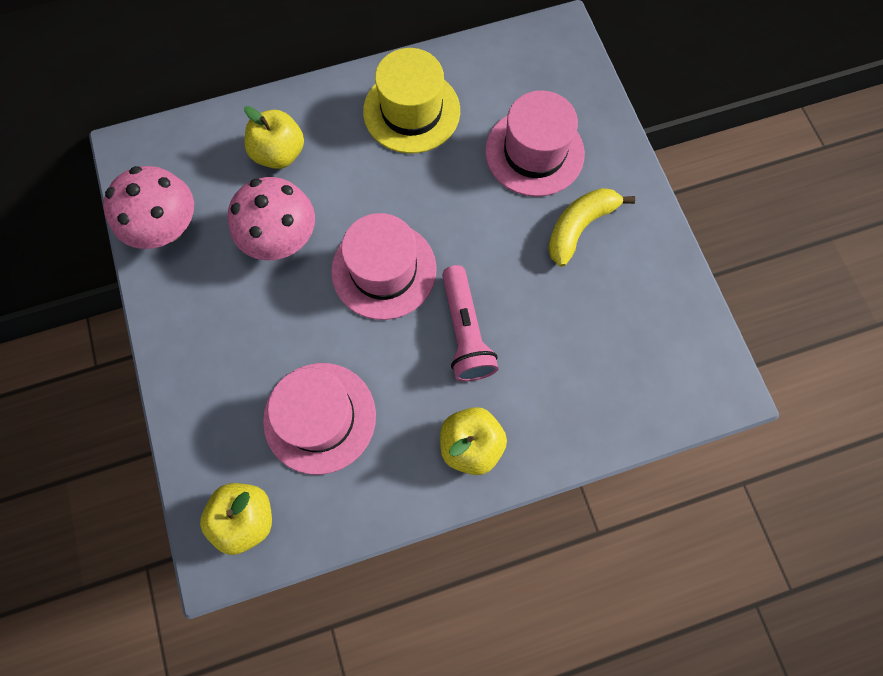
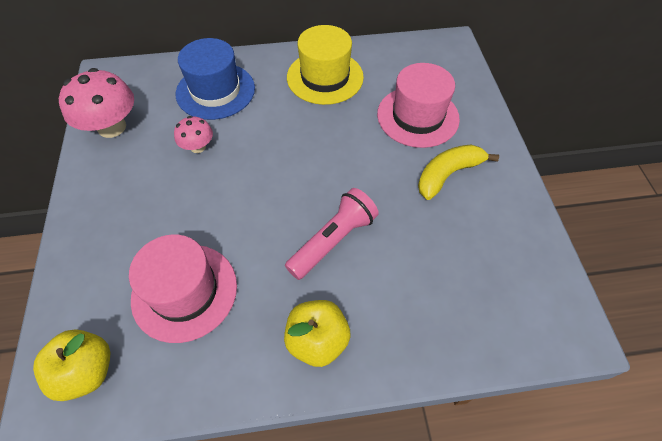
camera: 10 degrees right, 15 degrees down
(279, 153) = (215, 91): yellow apple -> blue hat
(281, 238) = (198, 147): pink mushroom -> pink mushroom, size x0.55
(384, 270) = (274, 182): pink hat -> none
(465, 331) = (333, 240): pink flashlight -> pink flashlight turned 135 degrees counterclockwise

